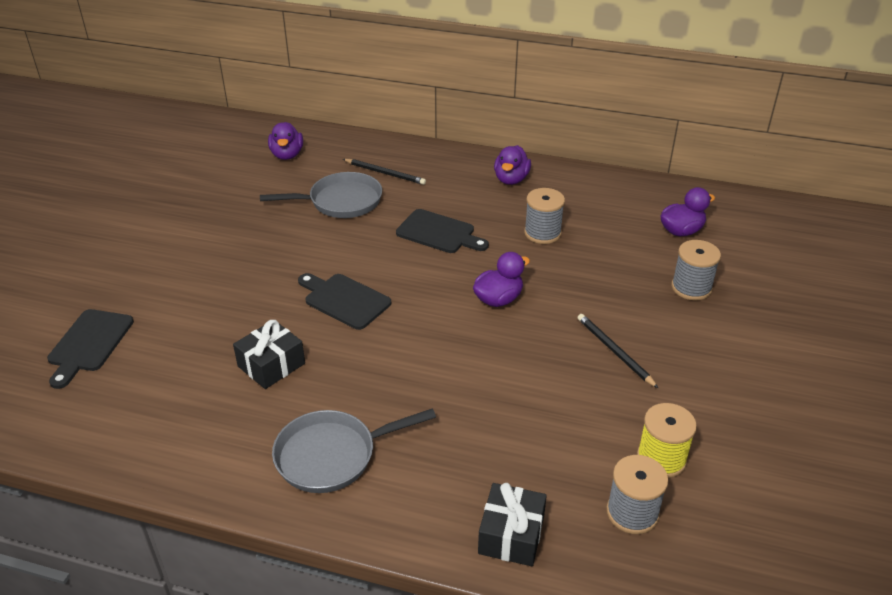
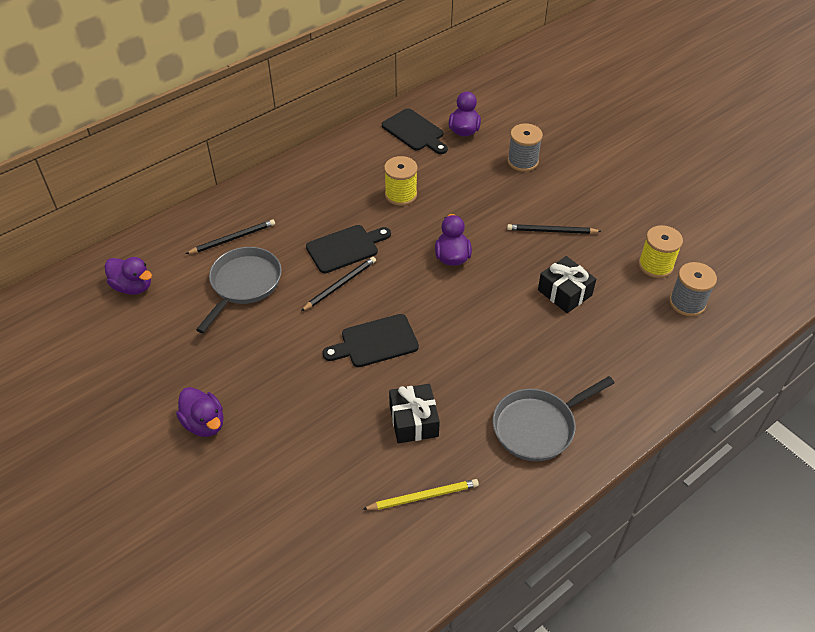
camera: 55 degrees left, 10 degrees up
(89, 344) = (279, 539): black cutting board -> black cutting board (415, 131)
(188, 410) = (423, 496): none -> yellow pencil
(332, 455) = (538, 426): grey pan -> grey pan turned 45 degrees clockwise
(392, 250) = (340, 285): none -> black pencil
(511, 179) = (320, 174): purple duck -> purple duck (204, 423)
(511, 535) = (668, 367): black gift -> black gift (564, 292)
(542, 233) = (401, 195): grey spool -> yellow spool

